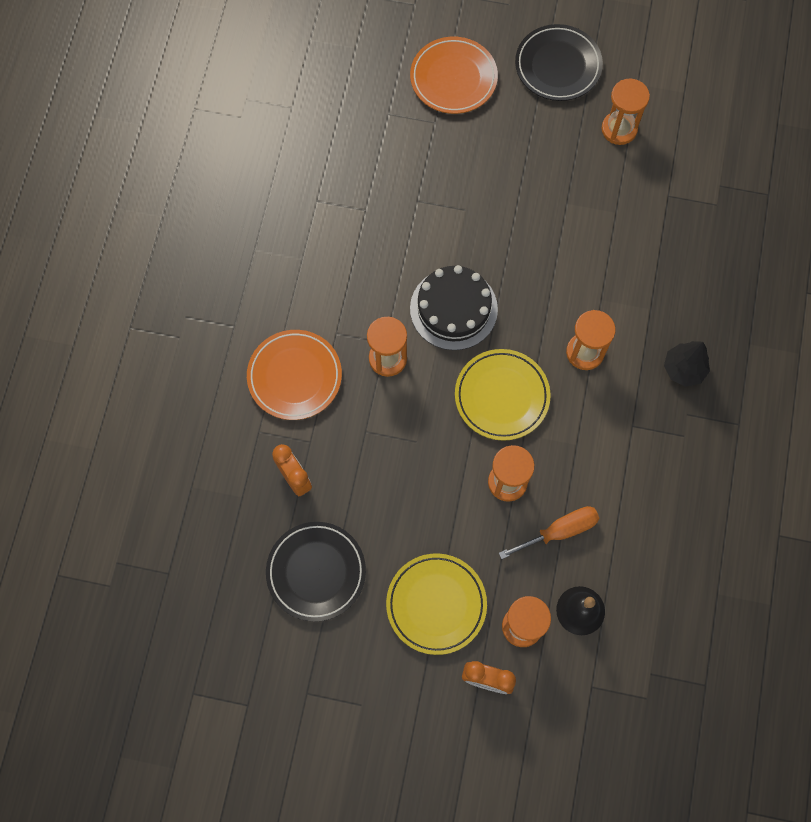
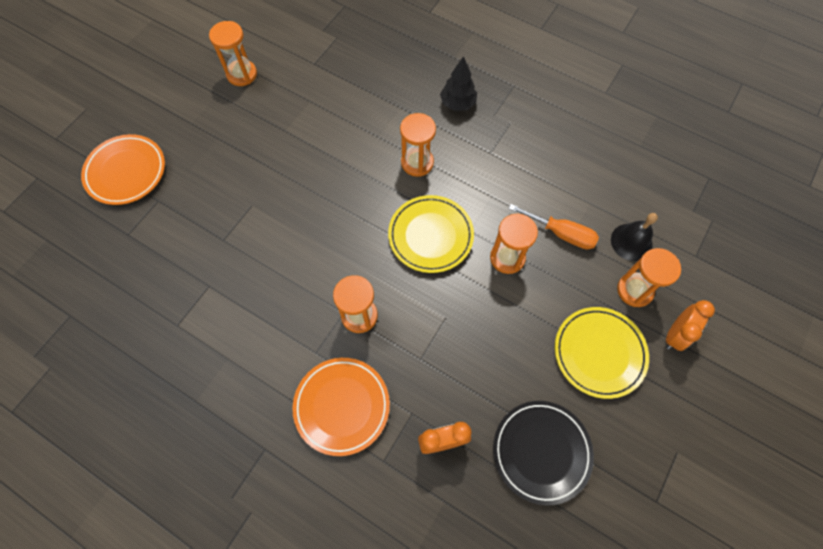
camera: 70 degrees left, 5 degrees down
(453, 309) = (337, 245): black cake -> none
(558, 66) = (163, 95): black plate -> none
(559, 531) = (561, 233): orange screwdriver -> orange screwdriver turned 120 degrees clockwise

